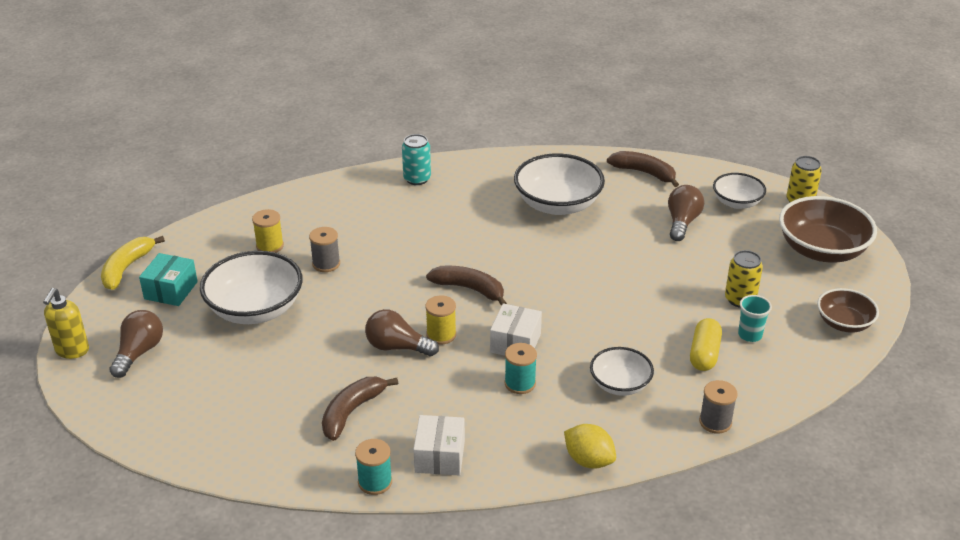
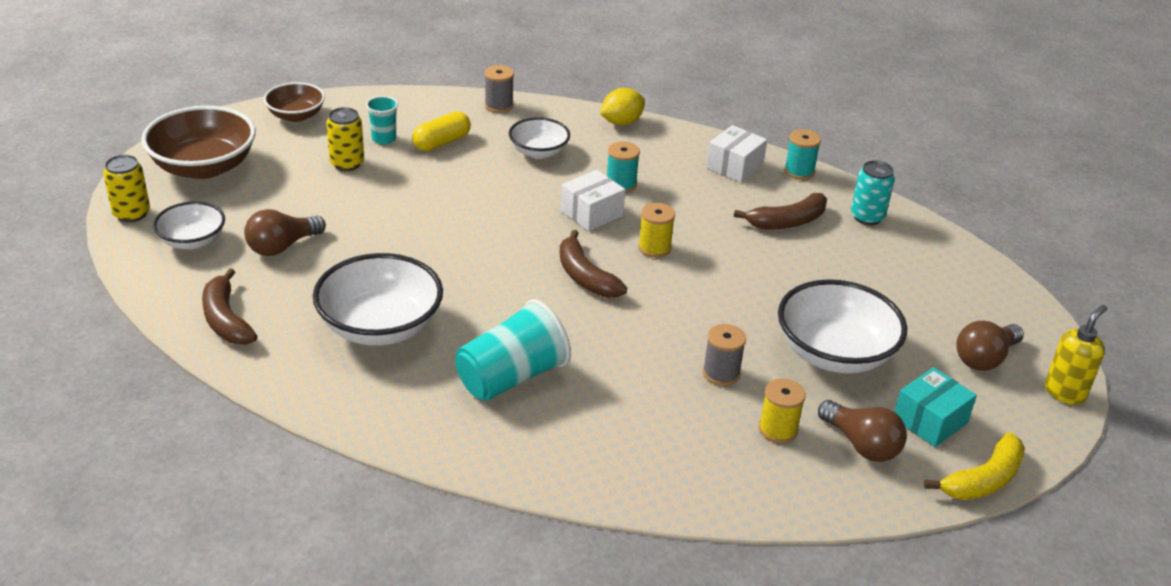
camera: 150 degrees left, 0 degrees up
(397, 347) = (706, 255): brown light bulb -> brown light bulb (861, 445)
(417, 179) = (509, 447): turquoise can -> turquoise can (867, 217)
(451, 210) = (511, 377): none -> turquoise cup
(588, 460) = (621, 122): yellow lemon -> yellow lemon turned 75 degrees clockwise

